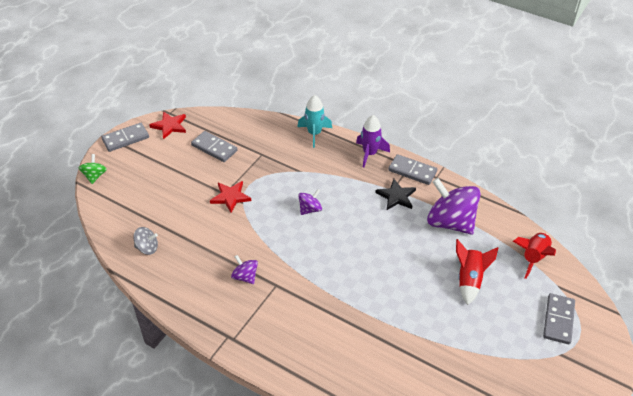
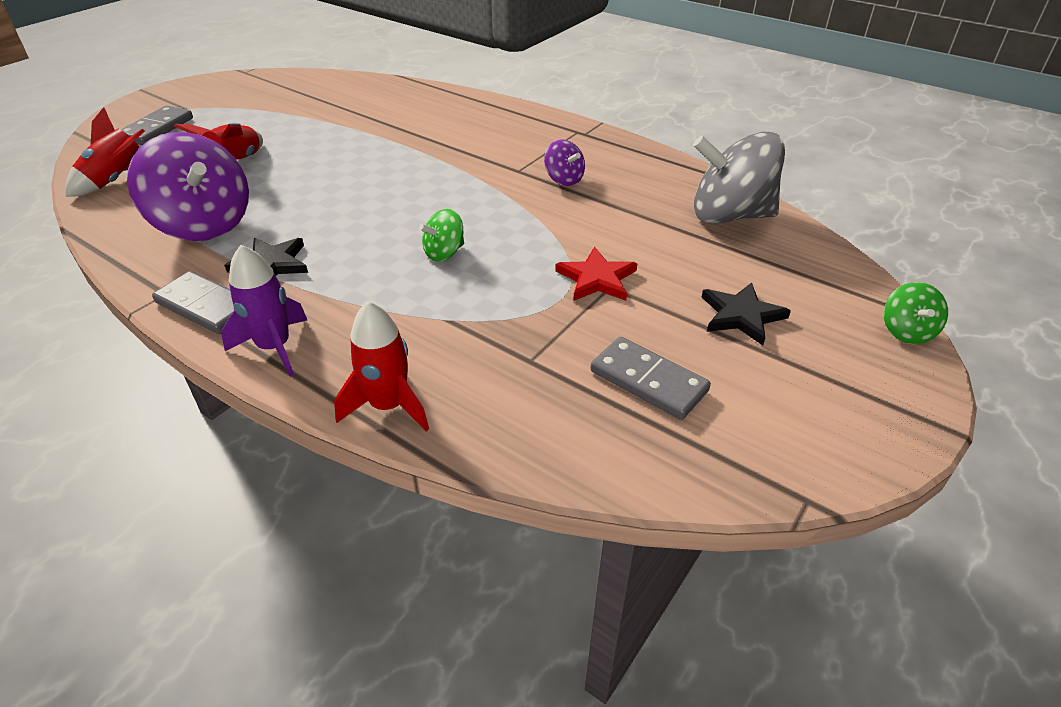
camera: 175 degrees left, 5 degrees down
(125, 139) = (892, 419): grey domino -> none
(147, 248) = (729, 215): grey spinning top -> grey spinning top, size x2.11
(166, 180) = (741, 316): none -> black star
(169, 126) = (788, 453): red star -> none
(310, 209) = (444, 253): purple spinning top -> green spinning top
(314, 133) = (388, 406): turquoise rocket -> red rocket

